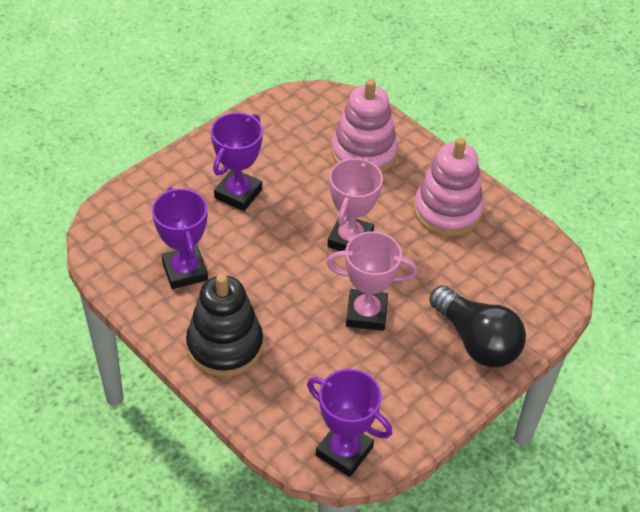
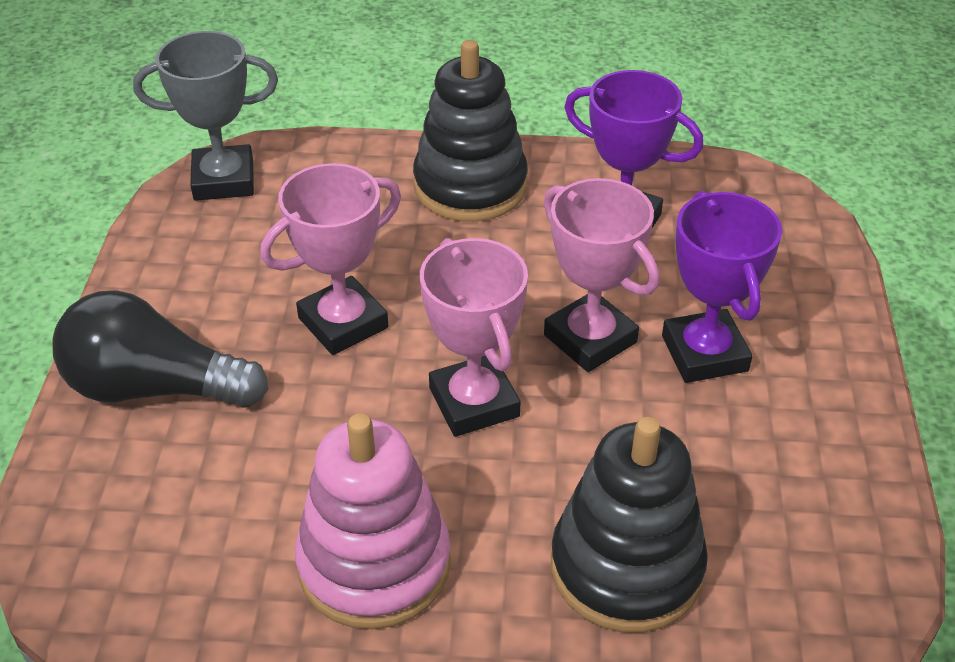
camera: 140 degrees right, 5 degrees down
(273, 231) = (590, 339): none -> pink trophy
(344, 451) = (224, 180): purple trophy -> grey trophy
(363, 153) = (626, 567): pink stacking toy -> black stacking toy

